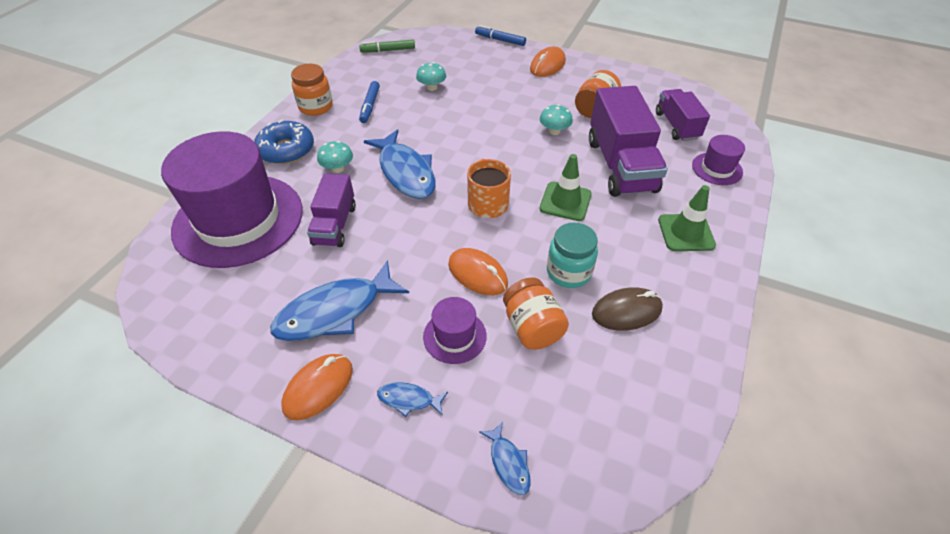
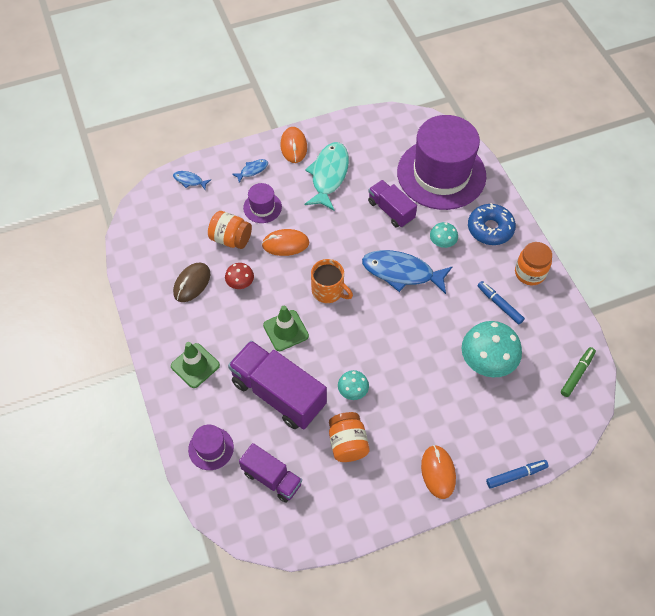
camera: 135 degrees right, 10 degrees up
(335, 311) = (328, 175): blue fish -> turquoise fish
(432, 87) = (487, 361): turquoise mushroom -> turquoise mushroom, size x1.93
(568, 272) = (240, 283): turquoise jar -> red mushroom

